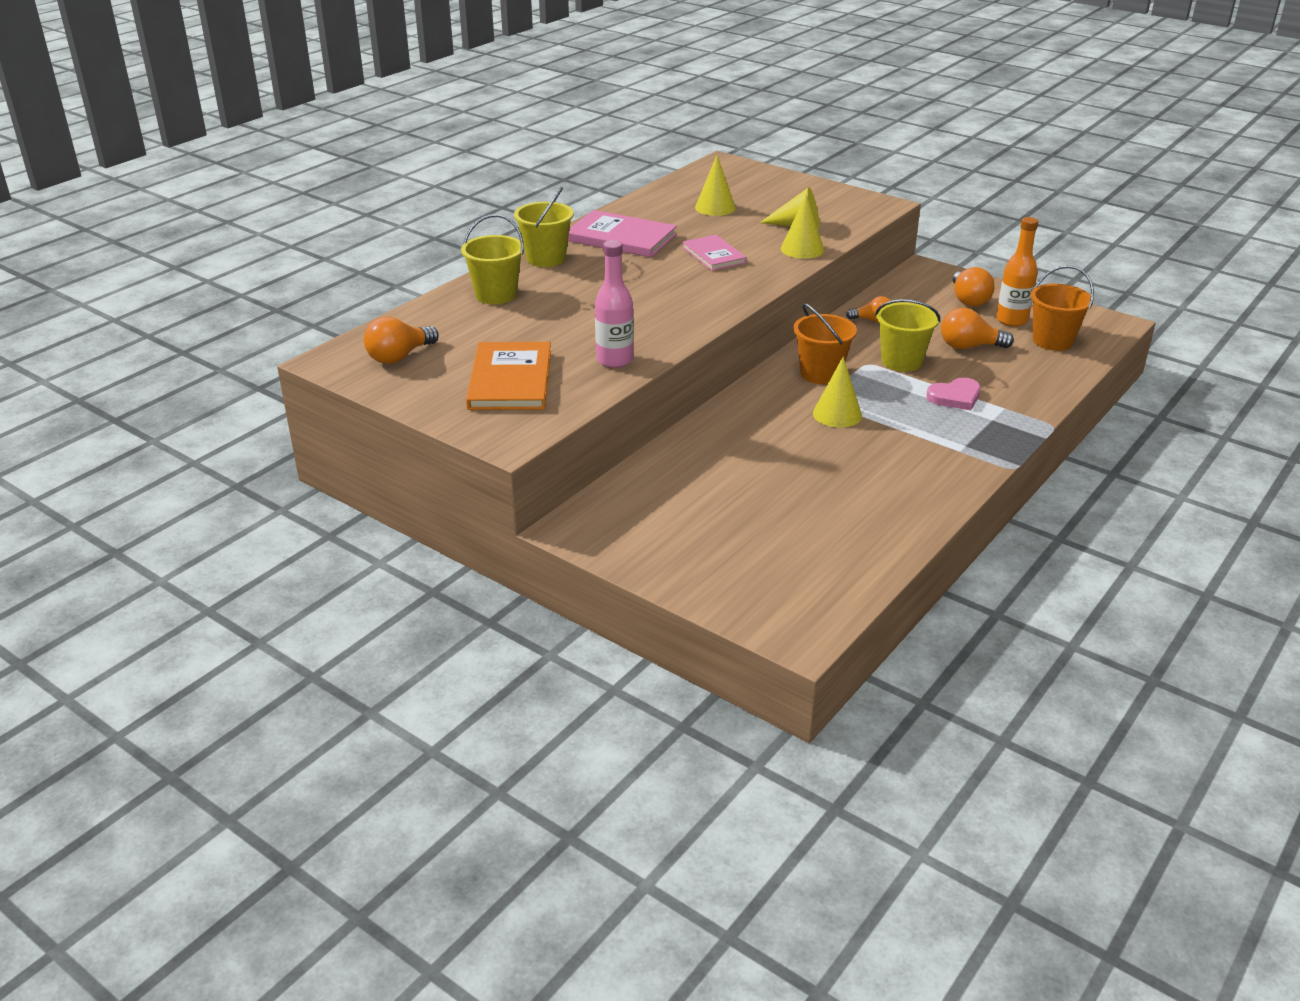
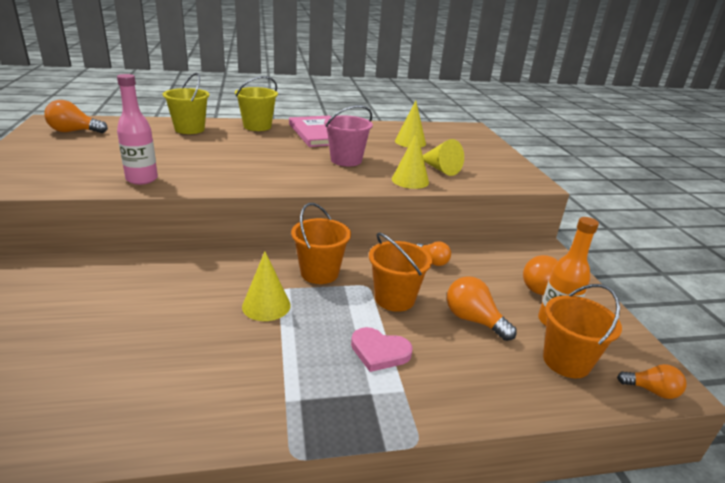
camera: 40 degrees right, 5 degrees down
(510, 380) = (74, 162): orange book -> none
(713, 255) = (346, 160): pink book -> pink bucket
(901, 361) = (394, 299): yellow bucket -> orange bucket
(1111, 332) = (651, 391): none -> orange light bulb

